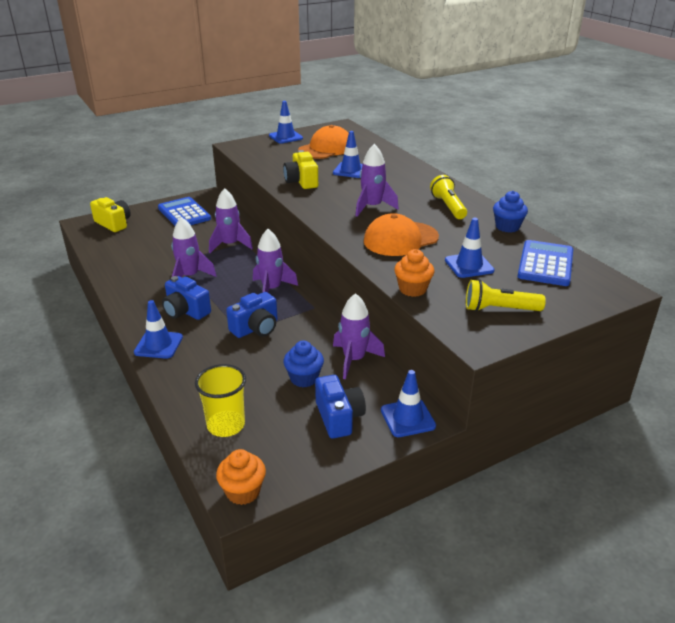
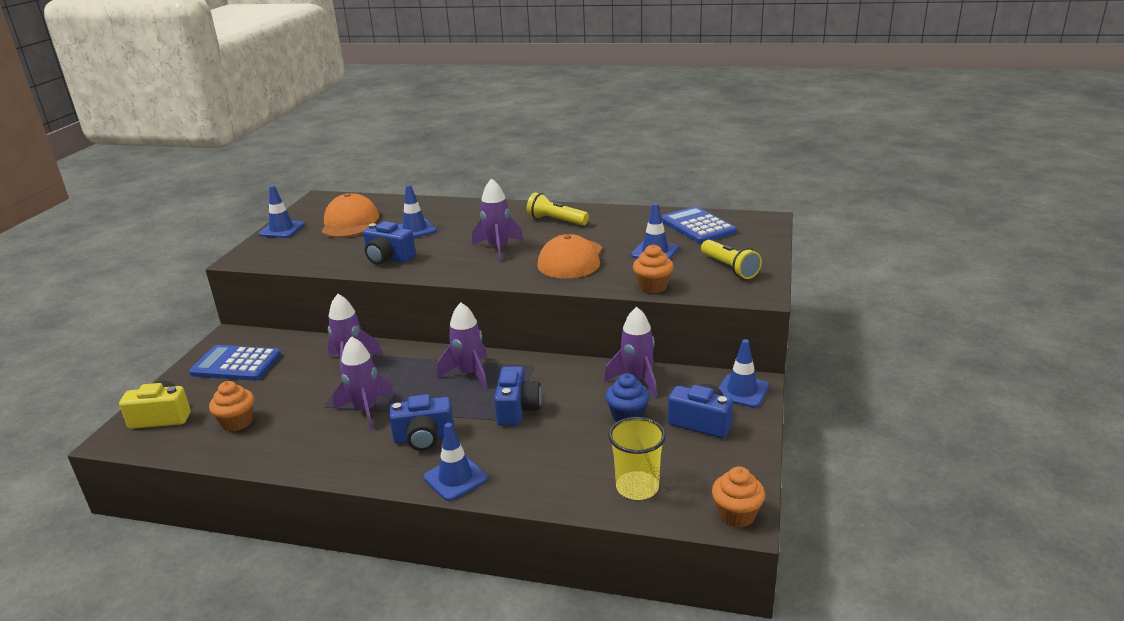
camera: 45 degrees left, 5 degrees down
(133, 246) = (237, 422): none -> orange cupcake
(301, 181) = (388, 258): yellow camera -> blue camera
(499, 309) = (730, 268): yellow flashlight -> yellow flashlight turned 75 degrees counterclockwise
(507, 227) = (626, 215): blue cupcake -> none

